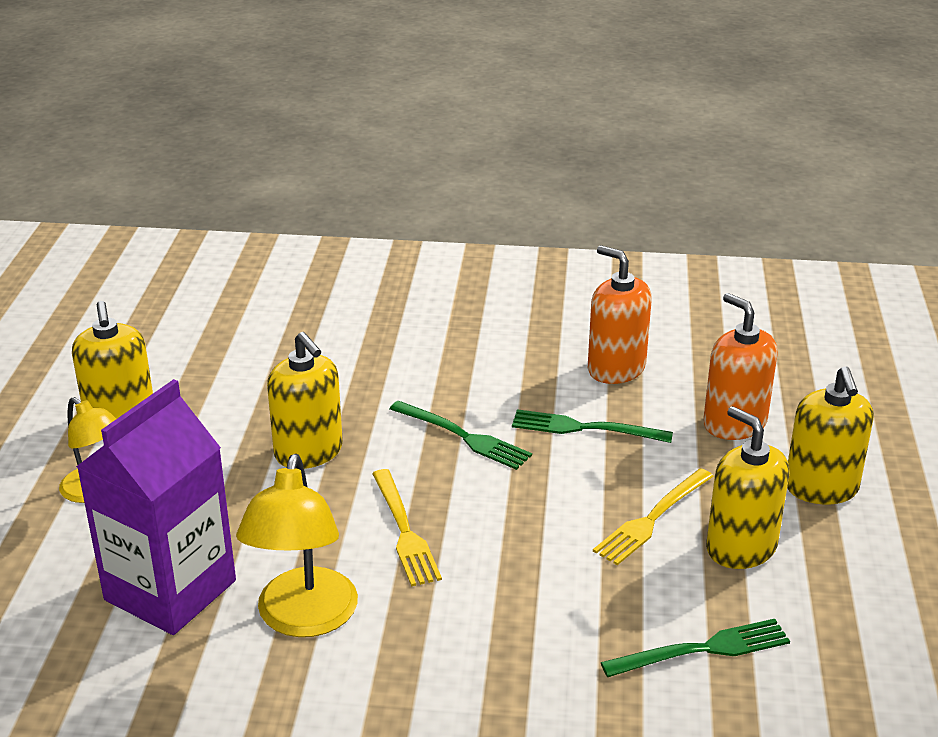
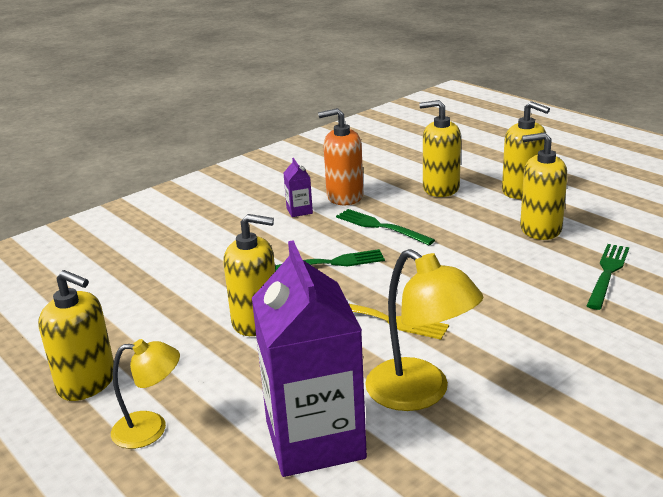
camera: 45 degrees left, 5 degrees down
(543, 358) = (299, 211): none -> purple carton
(583, 428) = (380, 226): green fork -> green fork turned 75 degrees clockwise
(651, 520) = (485, 242): yellow fork -> none
(734, 423) = (440, 188): orange soap dispenser -> yellow soap dispenser

